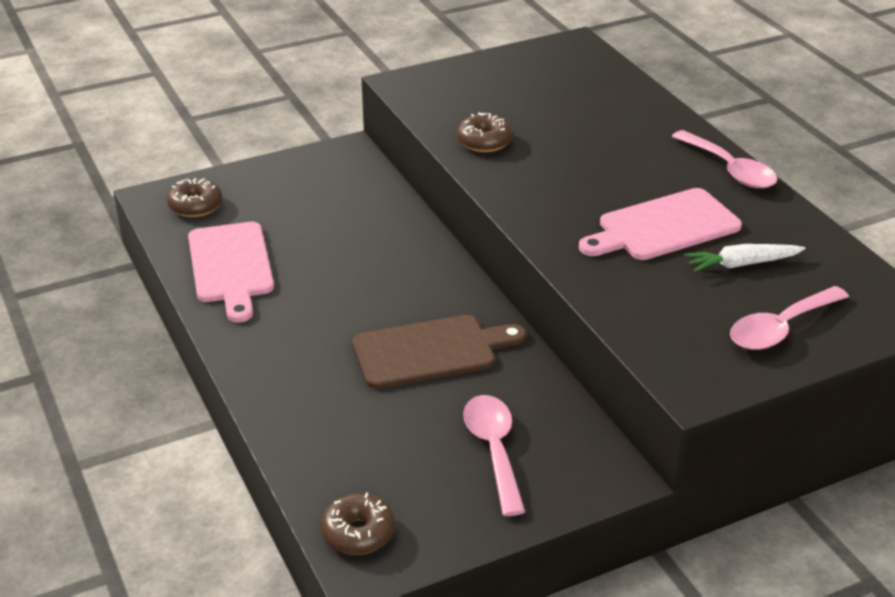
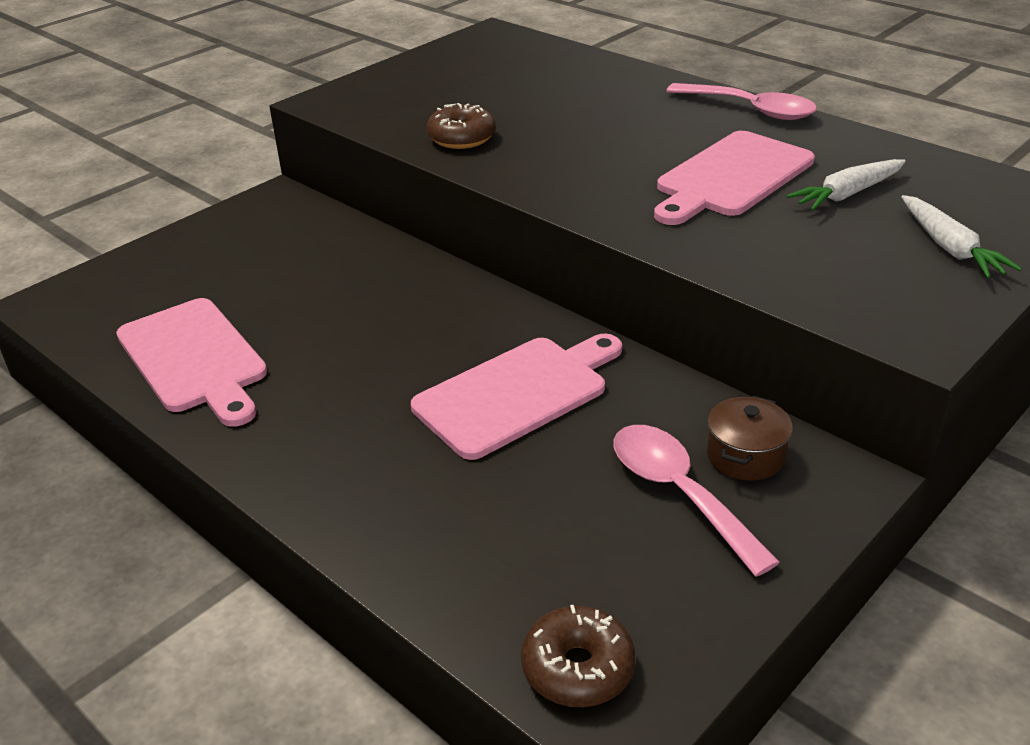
camera: 20 degrees left, 0 degrees up
(195, 206) = (109, 299): brown donut -> none
(430, 351) = (517, 393): brown cutting board -> pink cutting board
(557, 439) = (745, 456): none -> brown pot
(780, 328) = (949, 247): pink spoon -> white carrot

